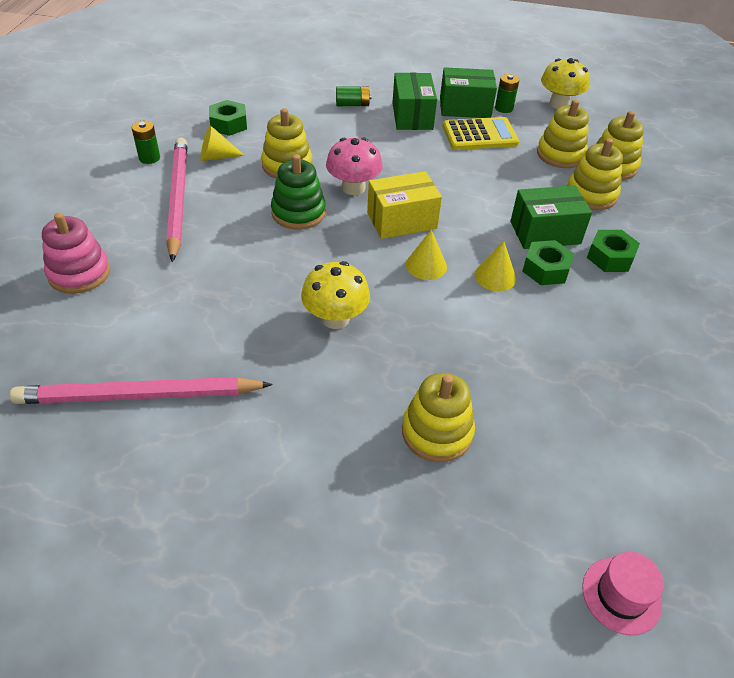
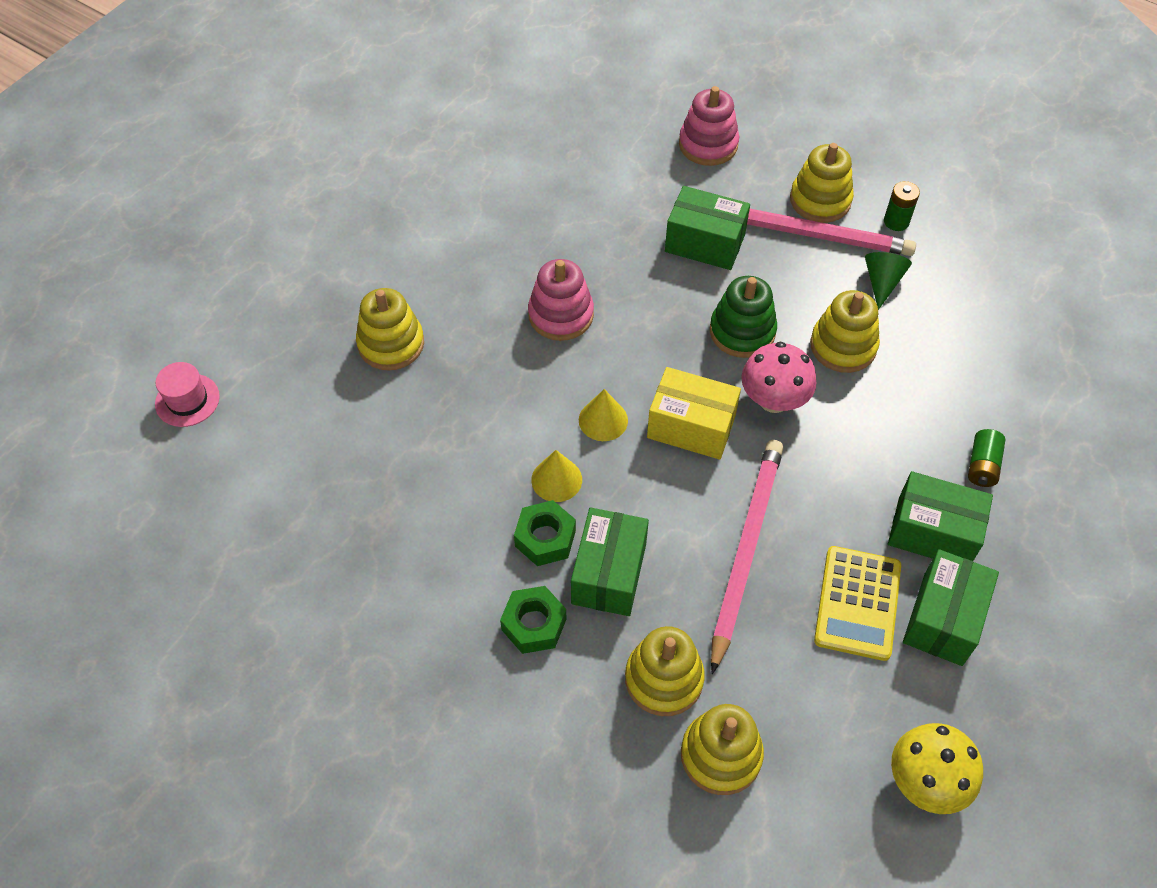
camera: 115 degrees right, 10 degrees up
(139, 396) = (535, 164): pink pencil -> pink pencil (745, 550)
(211, 250) = (705, 243): none -> green box
(216, 157) = (882, 282): yellow cone -> green cone
(229, 124) = (957, 310): green nut -> none
(335, 318) = (561, 315): yellow mushroom -> pink stacking toy
(401, 220) = (691, 427): yellow box -> yellow box turned 75 degrees counterclockwise
(504, 108) = (929, 678): green battery -> none
(560, 154) = (773, 693): yellow stacking toy -> yellow stacking toy (820, 200)

